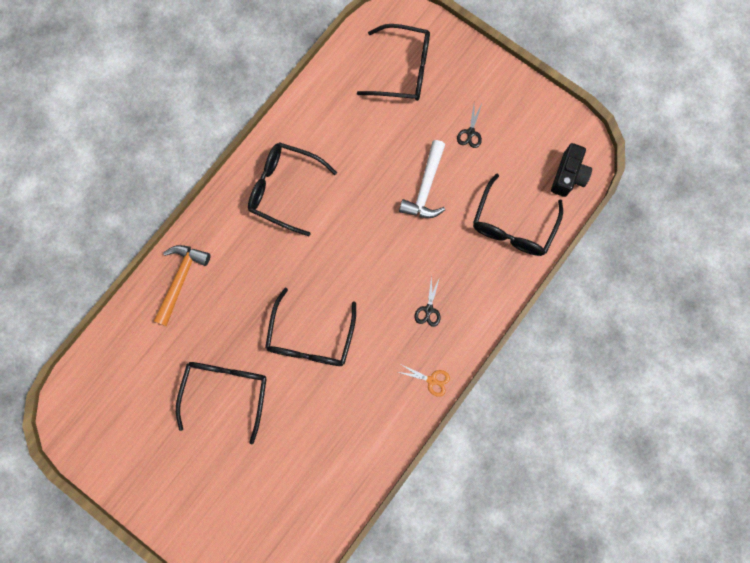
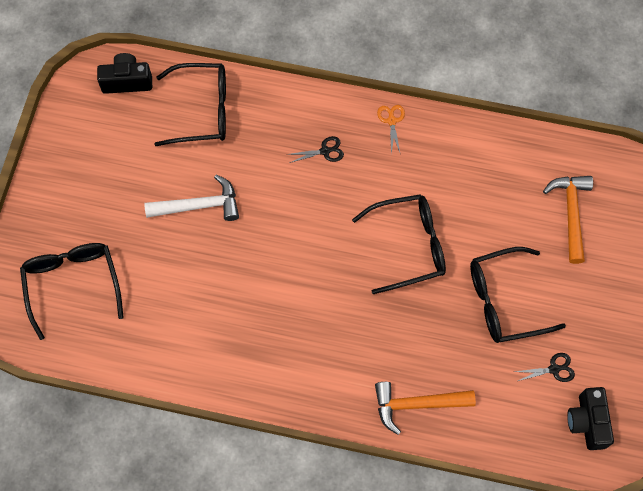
camera: 115 degrees left, 10 degrees down
(98, 405) = (587, 422): none -> black camera
(272, 492) = (571, 214): none -> orange hammer
(284, 189) = (266, 345): black glasses -> none
(470, 133) = (119, 187): black scissors -> black scissors (554, 369)

